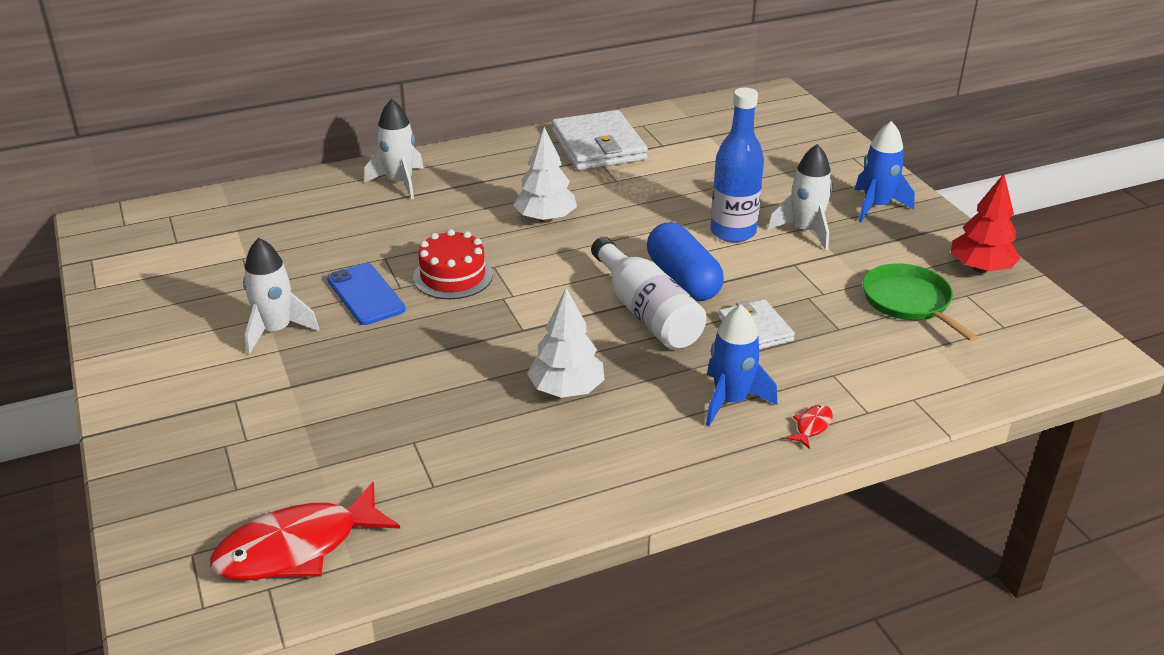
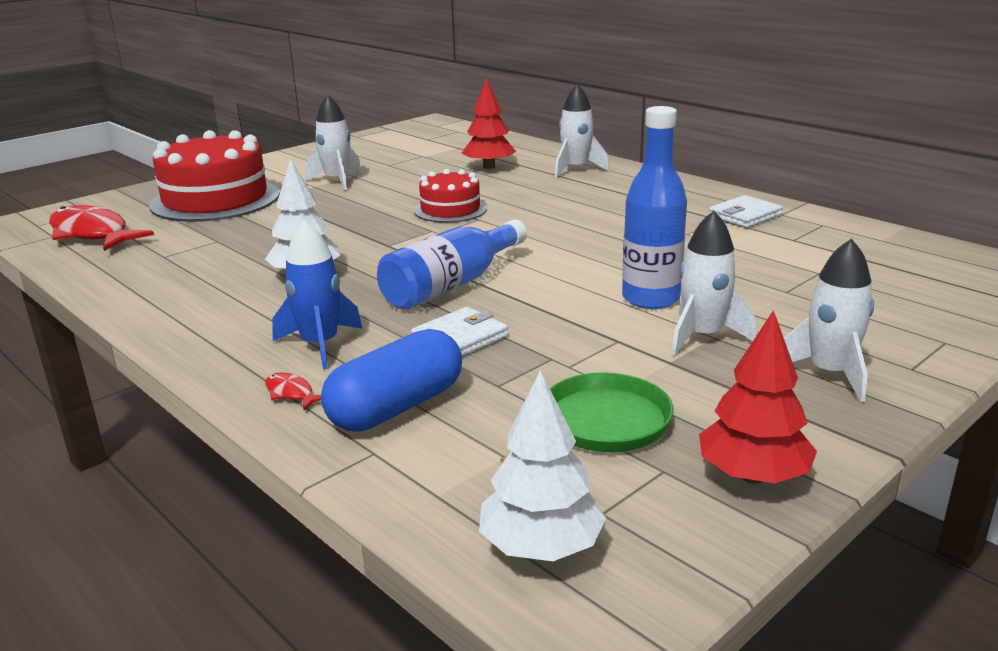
camera: 70 degrees right, 10 degrees down
(253, 432) = (215, 200): none -> red cake
(336, 226) = (489, 167): none -> red tree
(366, 294) = (401, 192): blue phone -> none
(545, 219) = (577, 221): white tree -> white tree (541, 547)
(598, 146) = (745, 215): white wallet -> white wallet, size x0.58
(646, 312) = (452, 284): white bottle -> blue bottle
(683, 280) = (526, 290): blue capsule -> blue capsule (396, 407)
(812, 426) = (291, 393): red fish -> red fish turned 150 degrees counterclockwise
(876, 206) = (829, 373): blue rocket -> white rocket

